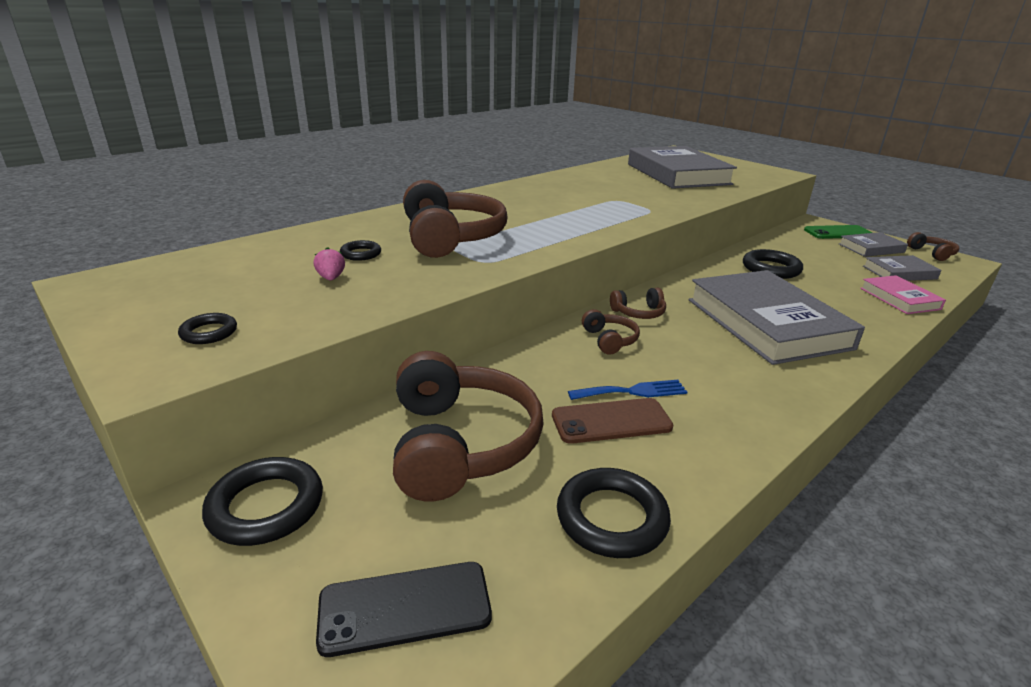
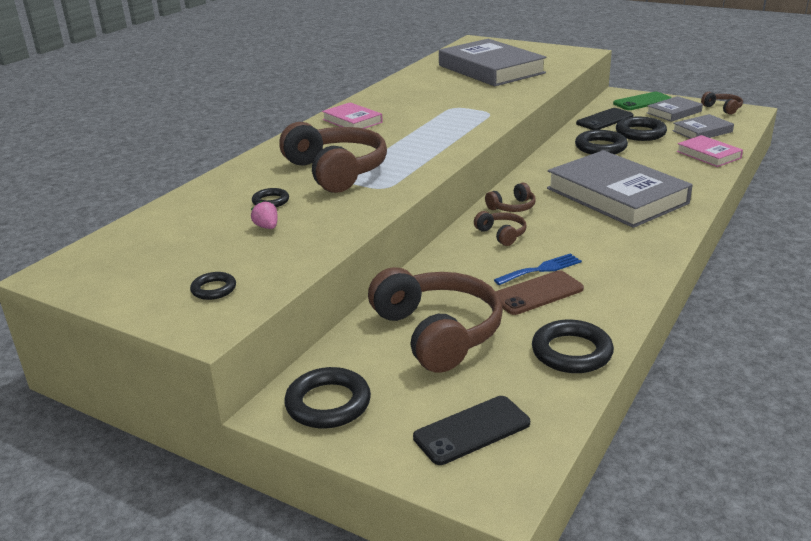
camera: 15 degrees left, 0 degrees up
(507, 196) = (352, 121): none -> pink book
(788, 243) = (605, 120): none -> black phone
(823, 262) = (640, 133): none -> black ring

